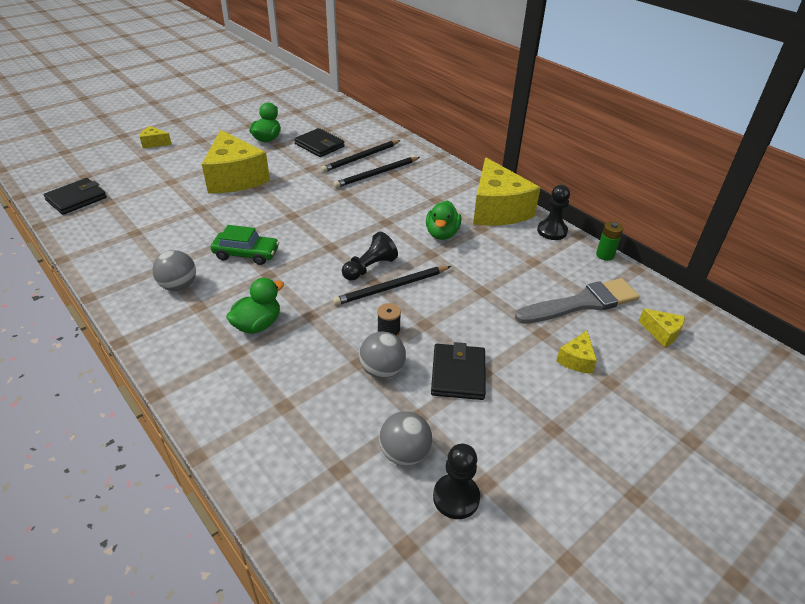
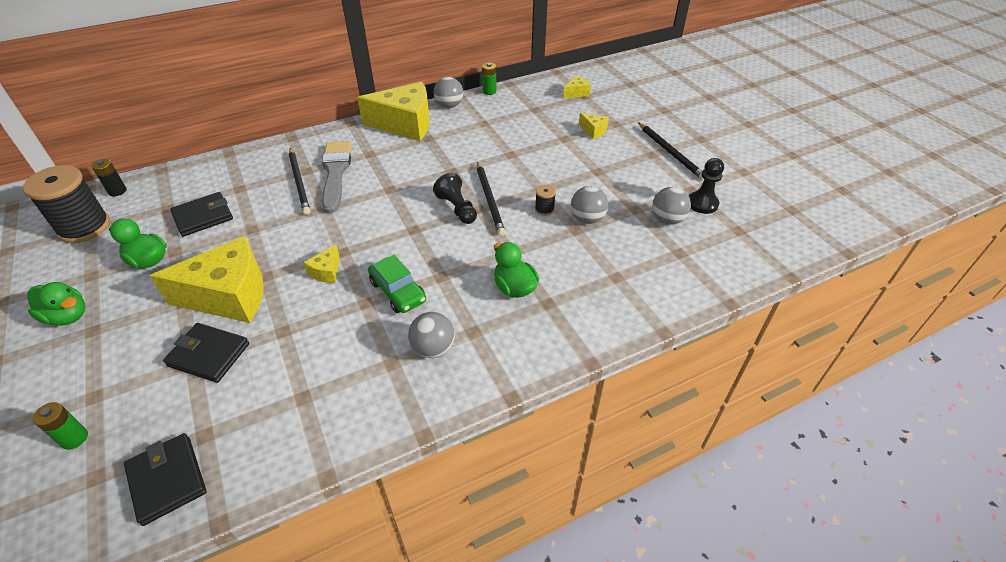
camera: 75 degrees left, 5 degrees up
(114, 161) = (74, 438): none -> green battery
(154, 143) = (55, 387): yellow cheese -> yellow cheese (326, 272)
(246, 254) = (398, 291): green car -> green car turned 120 degrees clockwise
(297, 109) = (84, 227): none -> black spool
(338, 107) = (117, 191): none -> black battery
(360, 158) = (257, 189): black pencil -> black pencil (670, 152)
(442, 234) = (426, 160): green duck -> green duck (67, 316)
(458, 374) = (598, 183): black wallet -> black wallet (209, 354)
(552, 231) = (449, 106): black pawn -> grey ball
(582, 303) = (538, 114): grey brush -> grey brush (335, 173)

